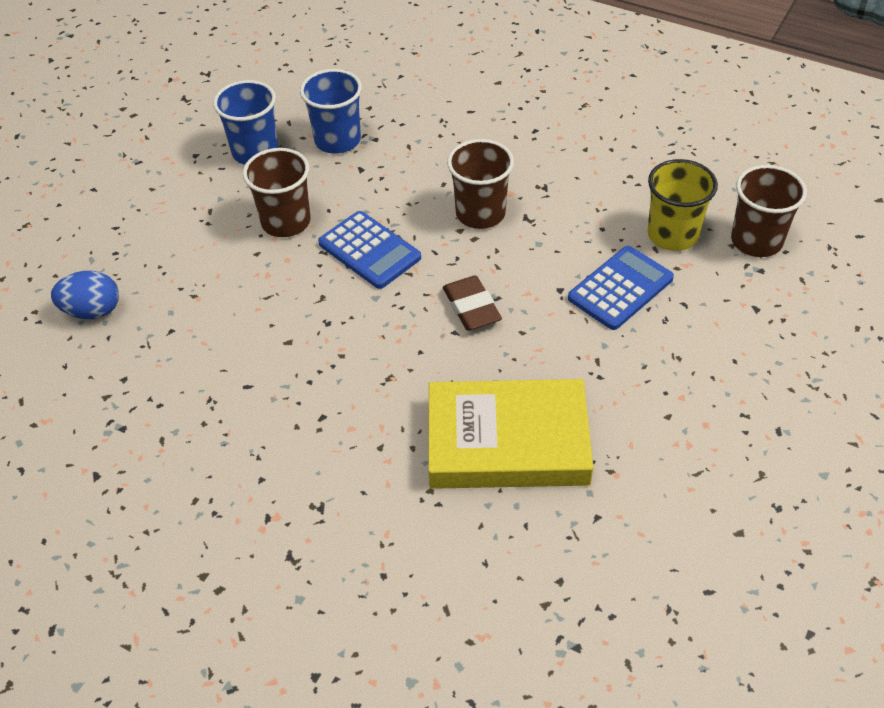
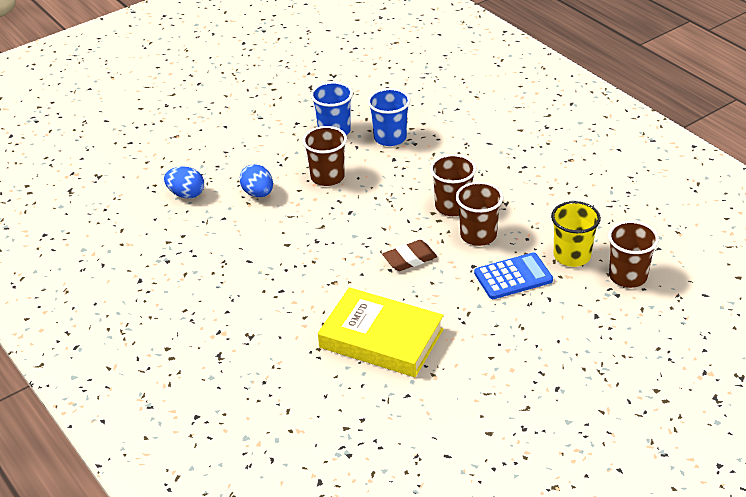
camera: 25 degrees right, 10 degrees down
(200, 277) = (258, 193): none -> blue egg
(369, 250) = (368, 208): blue calculator -> none
(471, 307) = (409, 259): brown eraser -> brown eraser turned 60 degrees clockwise
(539, 244) = (478, 235): none -> brown cup

